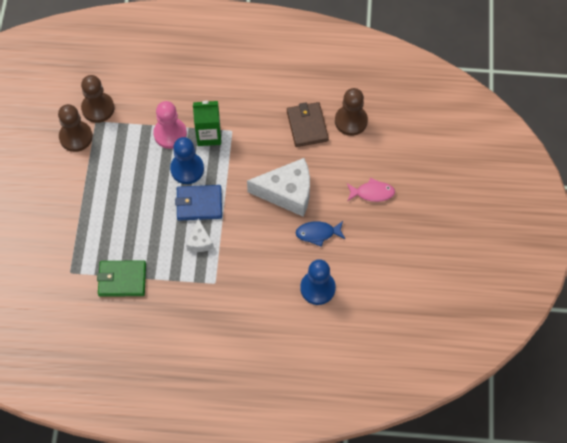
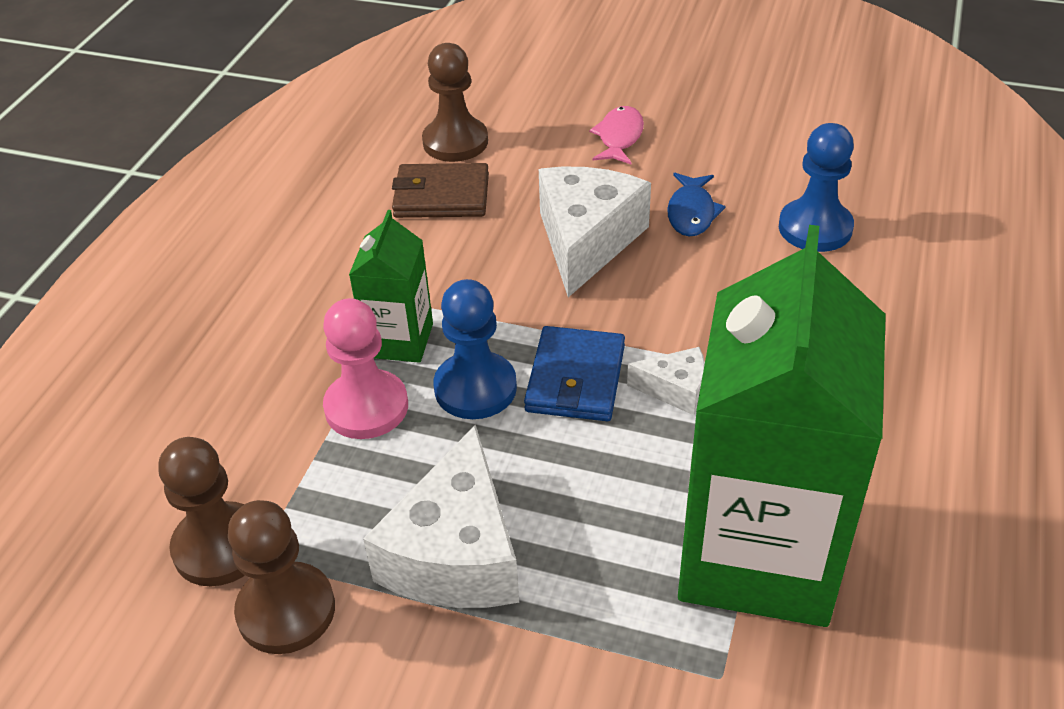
camera: 75 degrees left, 20 degrees down
(107, 182) = (456, 553): none -> white cheese
(122, 279) = (758, 554): green wallet -> green carton

